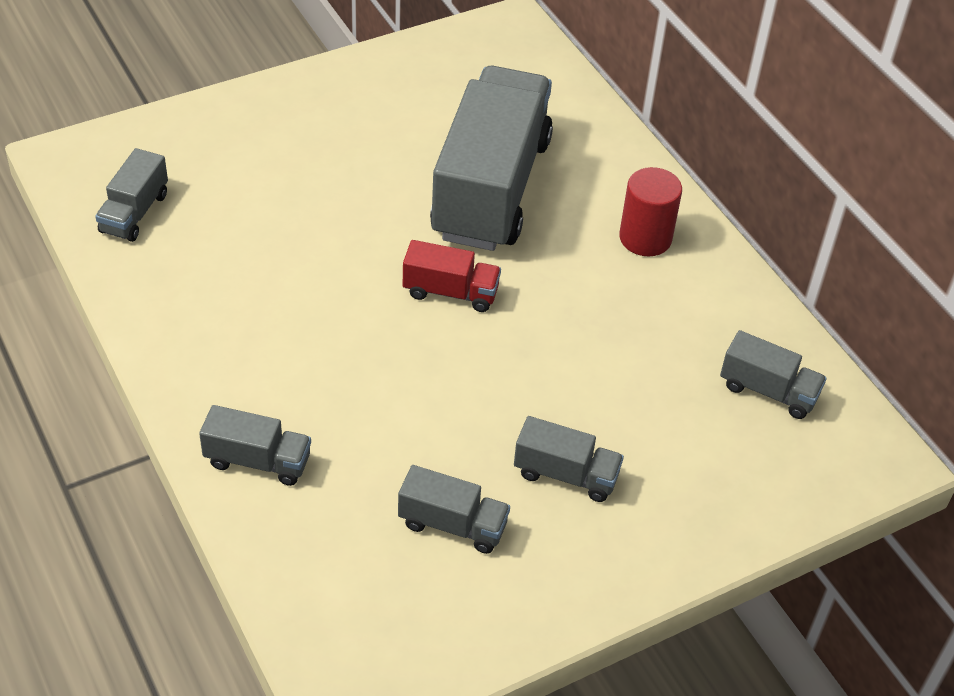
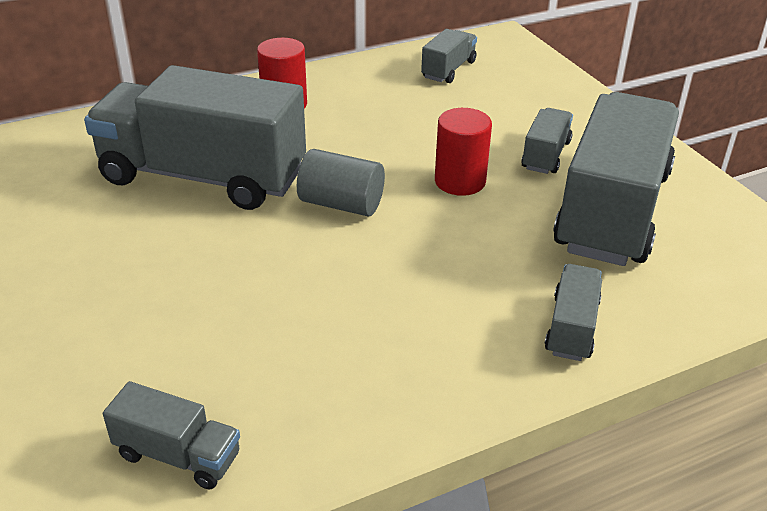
camera: 85 degrees left, 10 degrees down
(450, 292) = (341, 204): red truck -> grey cylinder
(452, 524) = (612, 211): grey truck -> grey truck, size x2.30
(501, 389) = (460, 181): none -> red cylinder

